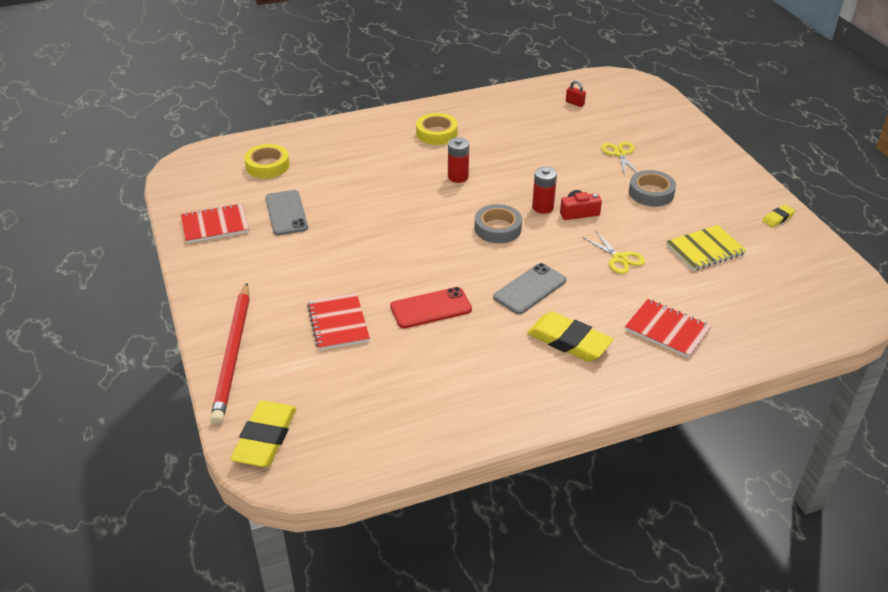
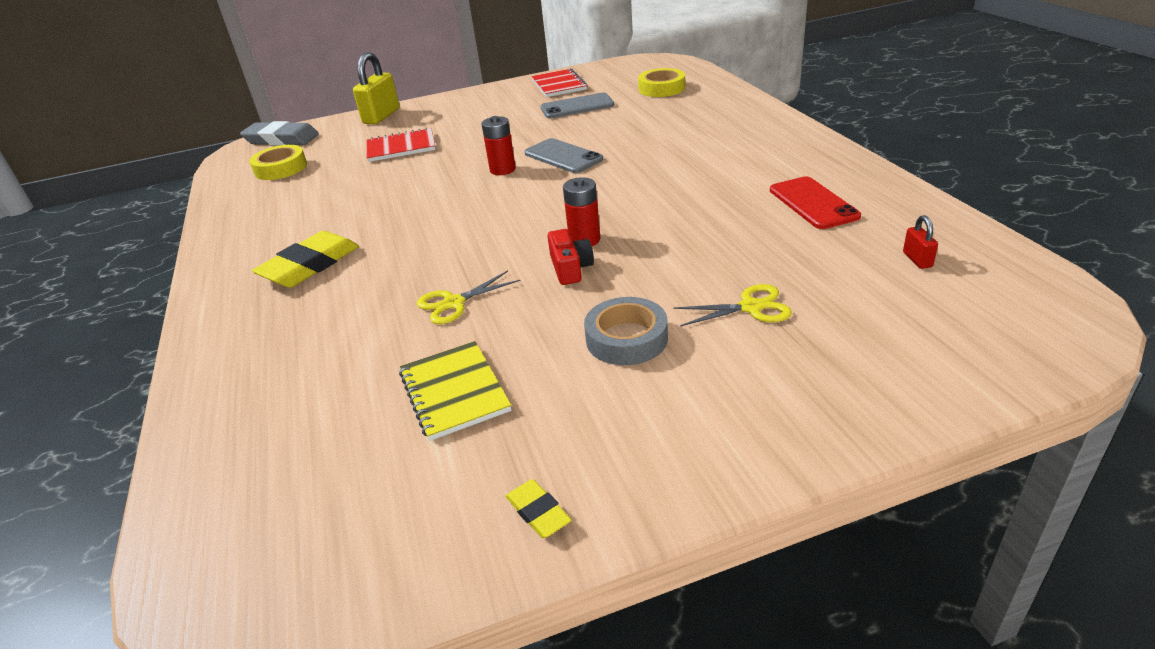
camera: 95 degrees right, 5 degrees down
(233, 354) = (381, 116): red pencil -> yellow padlock
(265, 438) = (281, 139): yellow eraser -> grey eraser
(431, 308) = (403, 185): red phone -> red phone (813, 203)
(436, 133) = (760, 158): yellow tape -> yellow tape (280, 168)
(458, 177) = (654, 179): red battery -> red battery (502, 170)
(497, 228) = (538, 211): grey tape -> none
(530, 289) = (413, 237): grey phone -> grey phone (563, 156)
(575, 103) = (917, 260): red padlock -> red padlock turned 45 degrees counterclockwise
(667, 330) = (288, 340): red notebook -> none

